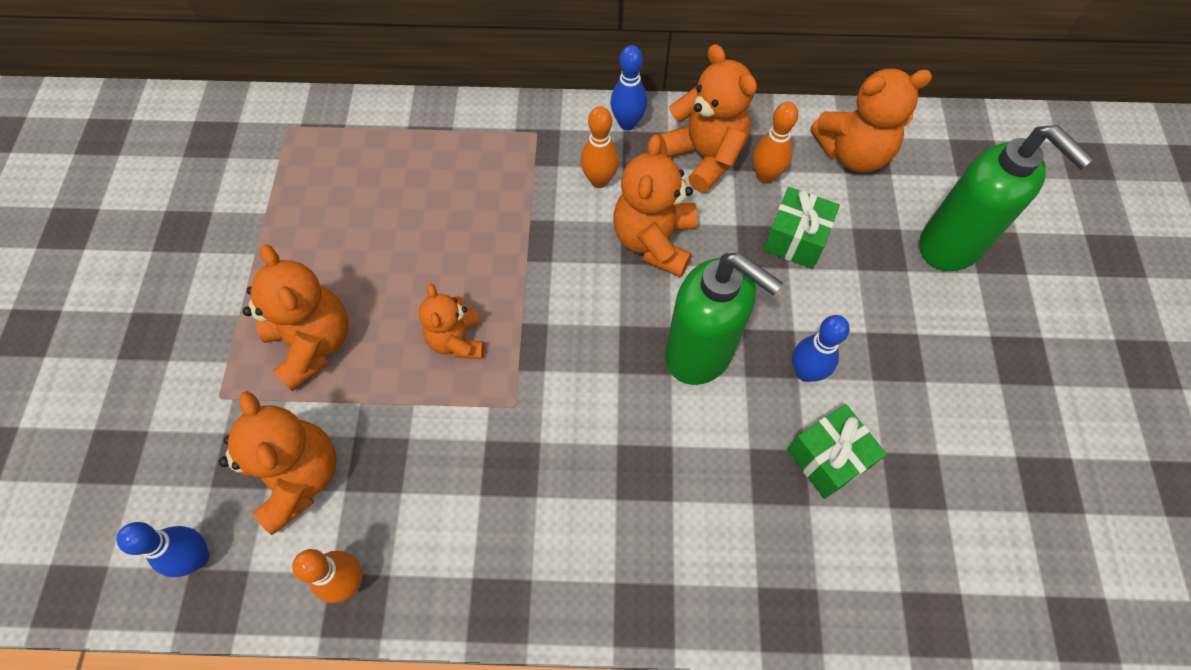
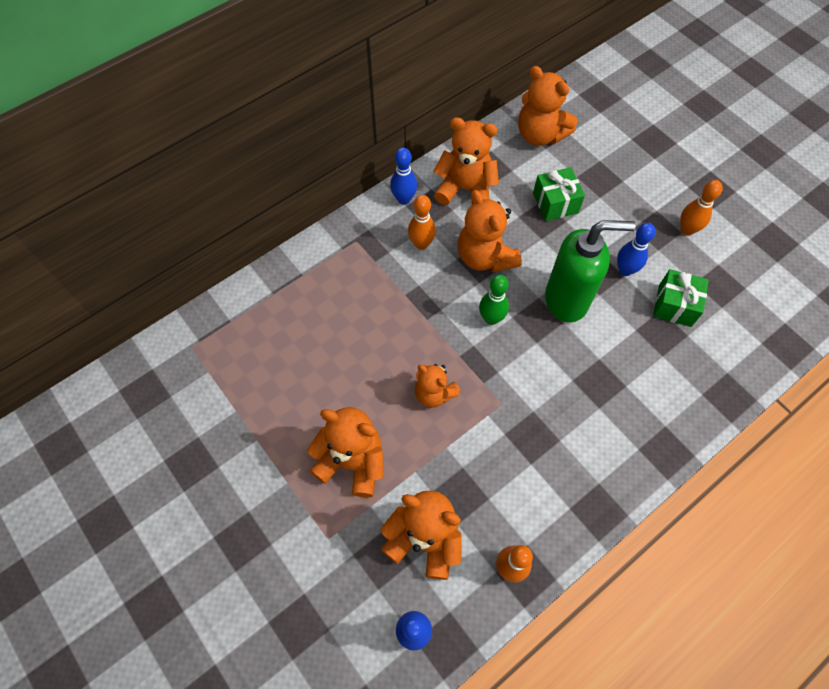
camera: 40 degrees left, 0 degrees up
(594, 310) = (491, 318): none -> green bowling pin
(765, 176) = (507, 178): orange bowling pin -> orange bowling pin (687, 230)
(853, 153) = (540, 135): orange teddy bear -> orange teddy bear turned 90 degrees clockwise
(951, 246) = (631, 153): green soap dispenser -> none

